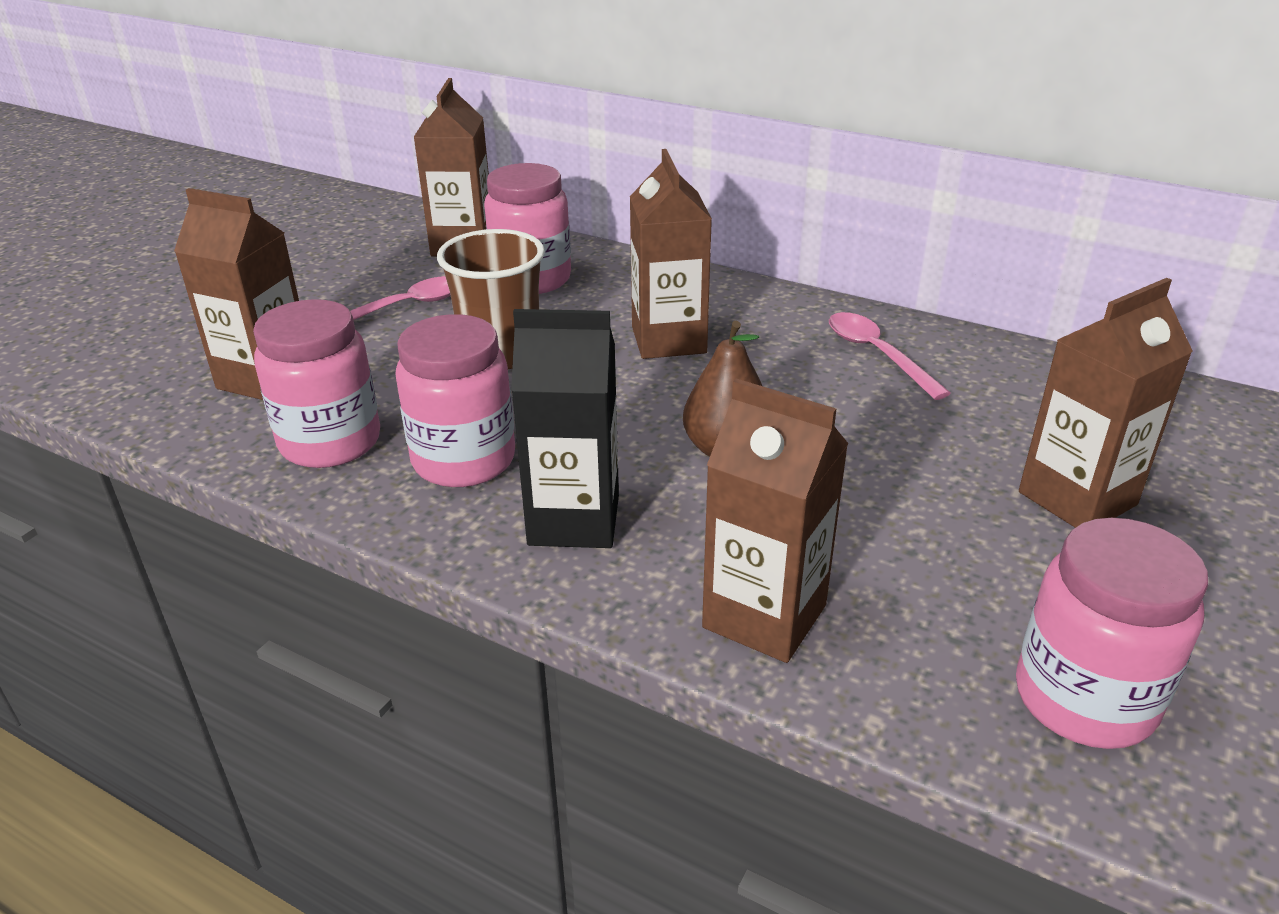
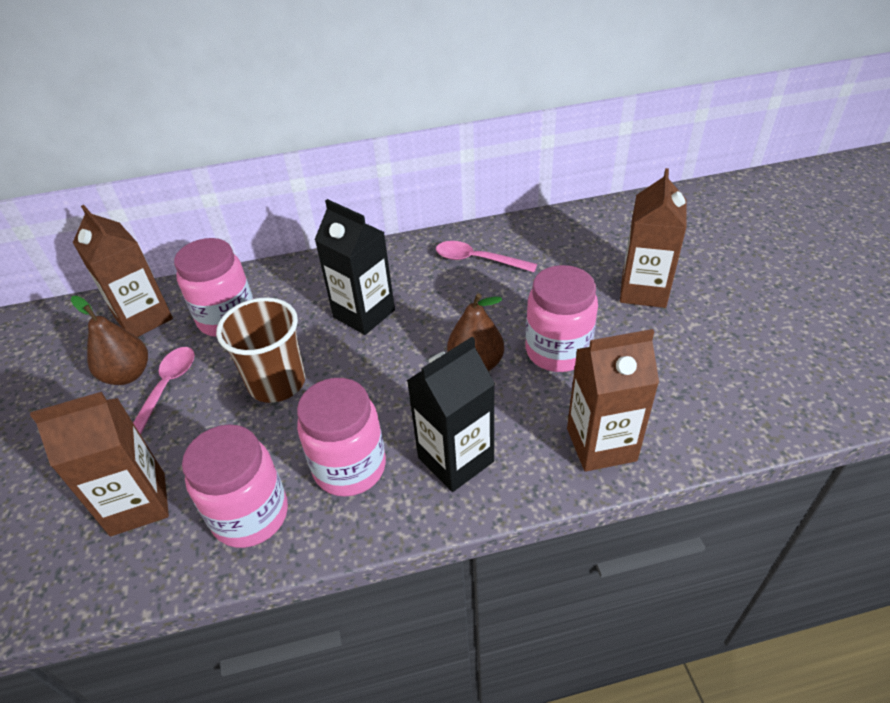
camera: 40 degrees left, 10 degrees up
(391, 280) = (127, 374): none -> brown pear
(668, 340) = (364, 313): brown carton -> black carton
(1084, 699) = (747, 390): pink jar -> pink jar (557, 351)

